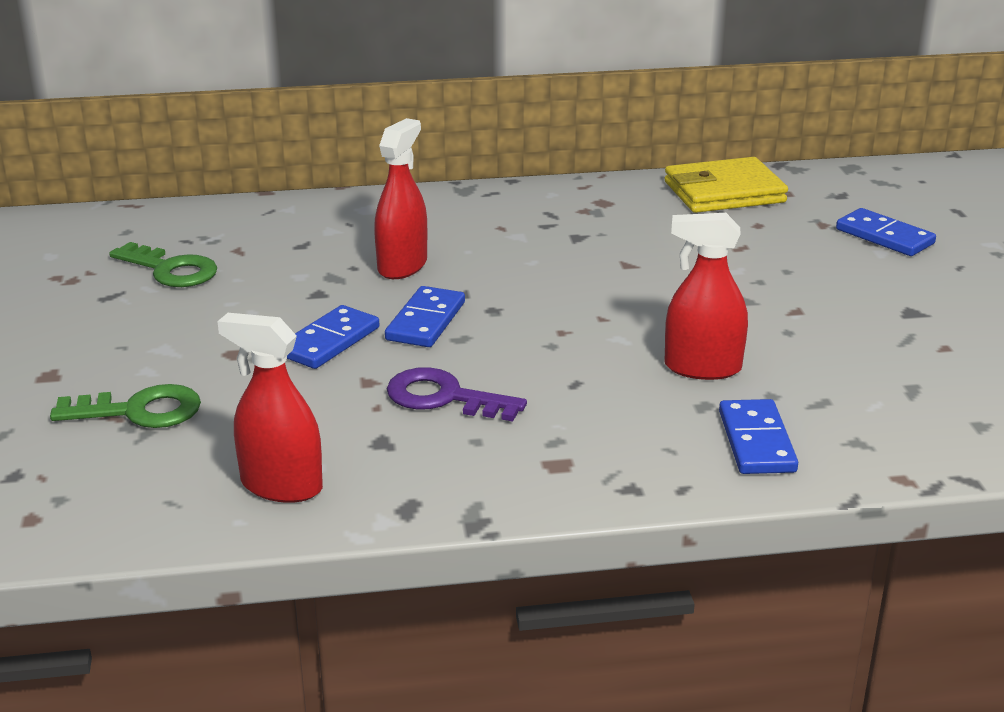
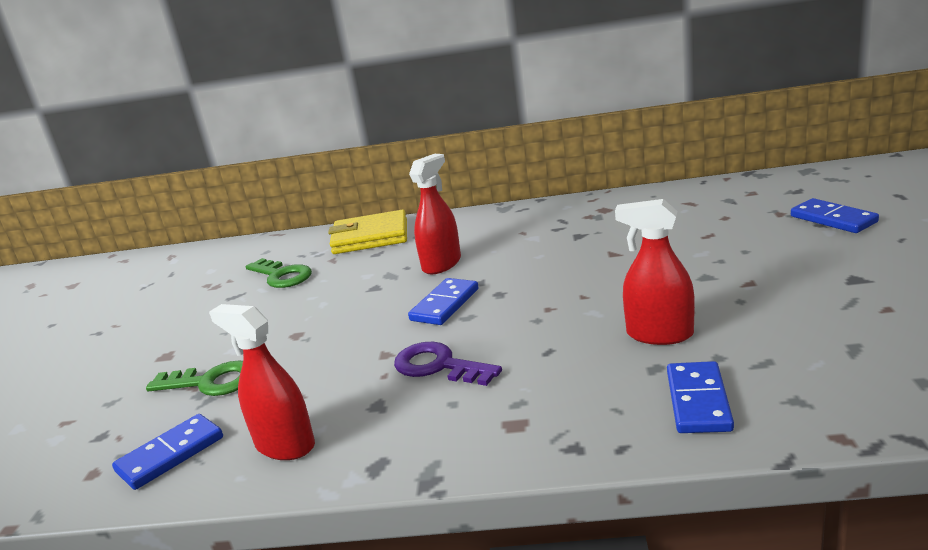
camera: 15 degrees right, 5 degrees down
(329, 341) = (368, 323): blue domino -> blue domino (170, 455)
(724, 192) = (700, 196): yellow wallet -> yellow wallet (370, 237)

